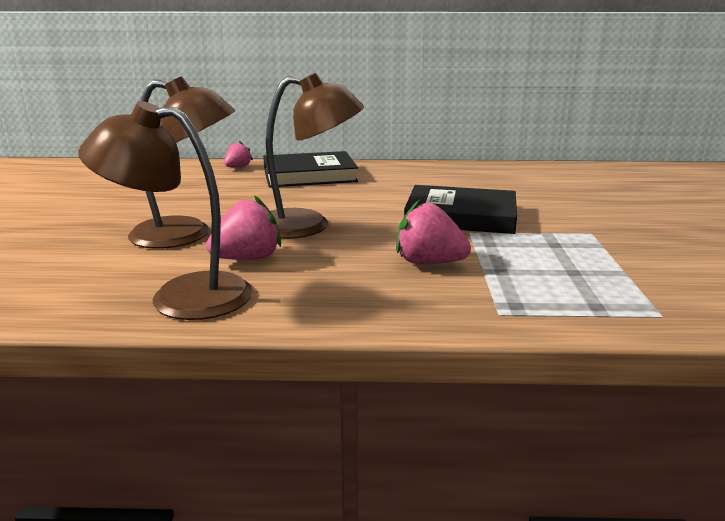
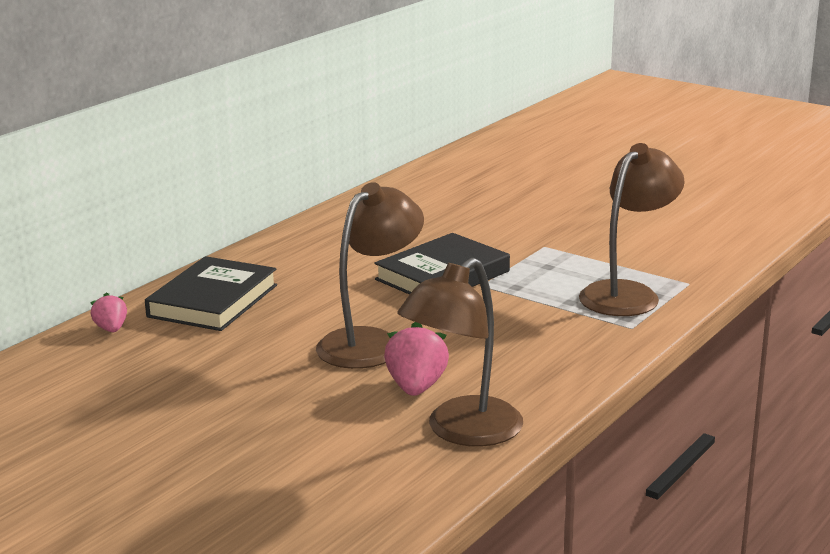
camera: 55 degrees left, 0 degrees up
(187, 234) = (311, 402): brown lamp -> brown lamp (628, 294)
(428, 263) = (522, 320): pink strawberry -> none

